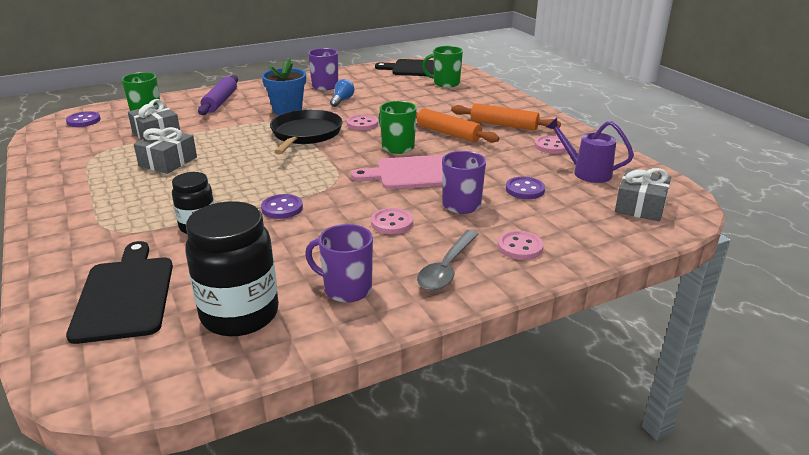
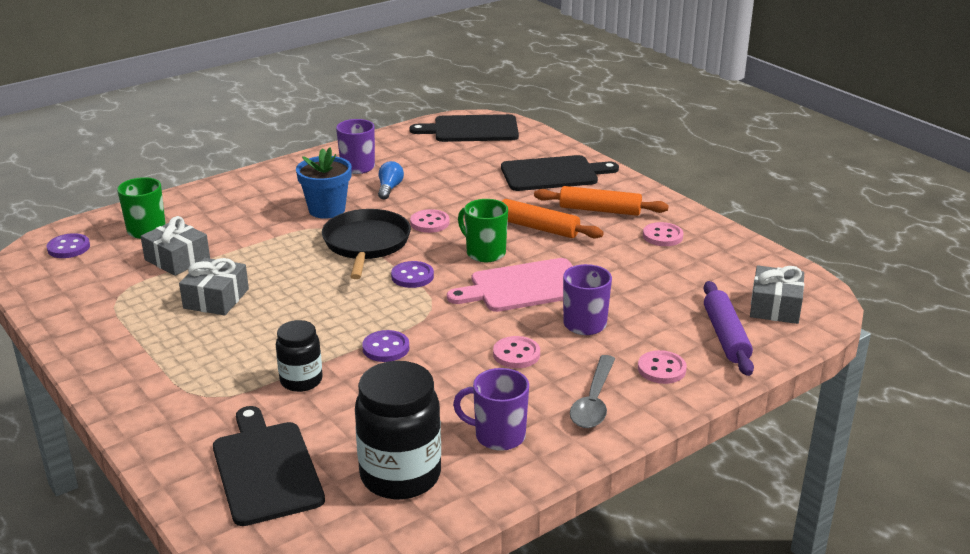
camera: 10 degrees left, 0 degrees up
(220, 102) = (232, 203): purple rolling pin -> purple rolling pin (725, 336)
(445, 83) = (509, 151): green mug -> none
(474, 99) = (553, 174): none -> black cutting board
(525, 190) = (648, 298): purple button -> purple button (412, 276)
(586, 172) = (709, 269): purple watering can -> none

